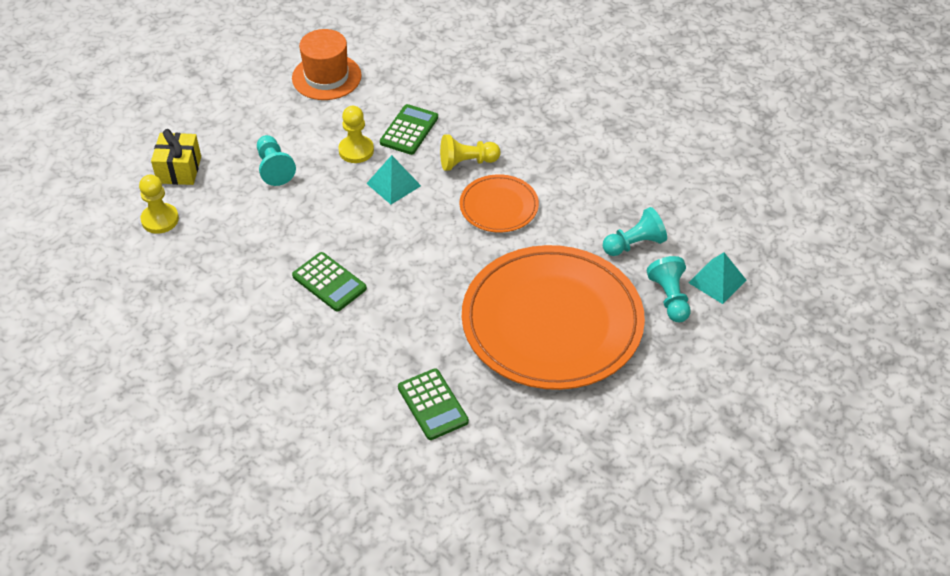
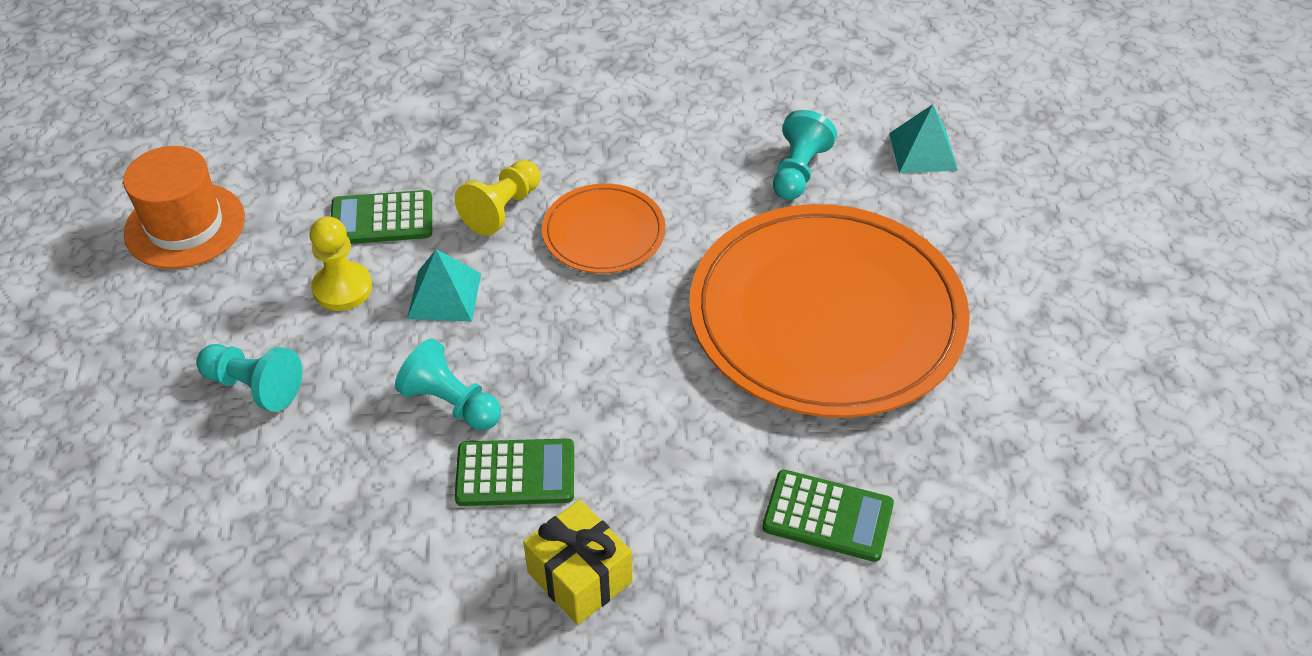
camera: 45 degrees left, 0 degrees up
(160, 220) = (162, 578): yellow pawn -> none
(179, 170) = (107, 488): yellow gift -> yellow gift (580, 577)
(409, 130) = (382, 219): green calculator -> green calculator turned 75 degrees counterclockwise
(670, 298) = (904, 201): turquoise pawn -> turquoise pawn (451, 403)

